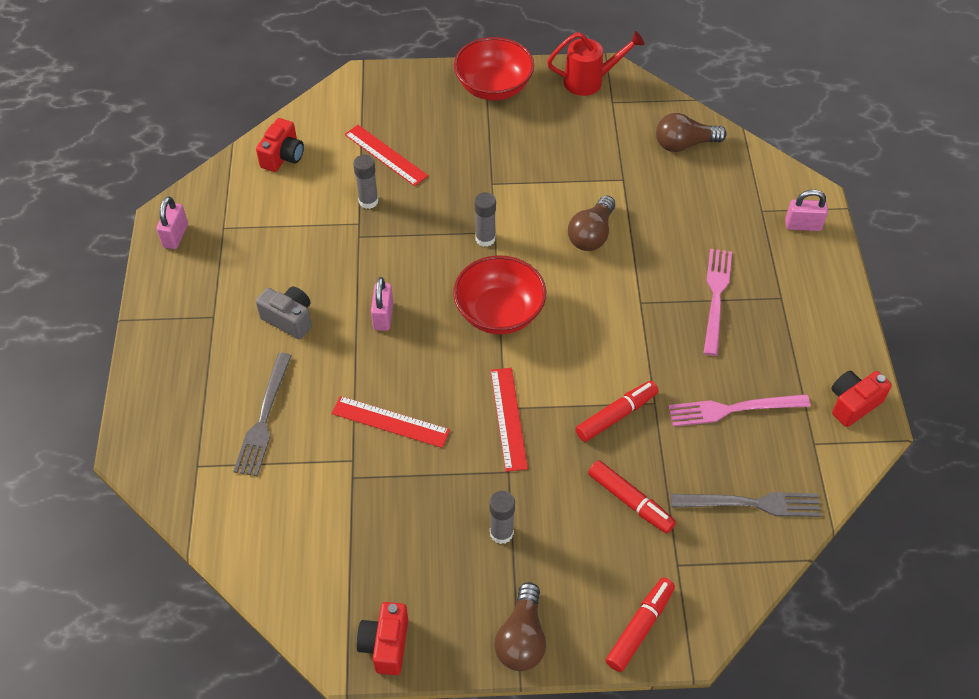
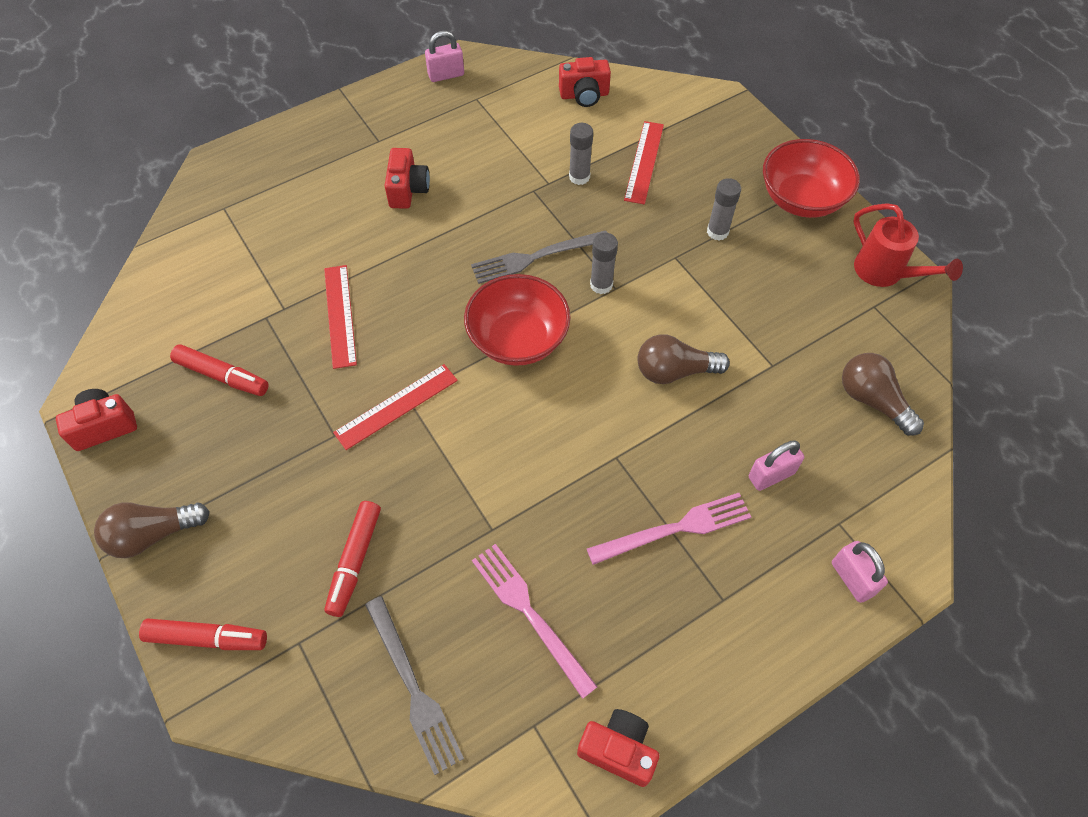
camera: 60 degrees right, 5 degrees up
(264, 418) = (294, 226): grey fork -> grey fork (536, 257)
(289, 319) = (408, 190): grey camera -> red camera
(383, 316) = (454, 252): pink padlock -> pink padlock (771, 475)
(501, 533) = (262, 462): grey glue stick -> grey glue stick (717, 232)
(616, 415) = (454, 500): red marker -> red marker (222, 376)

